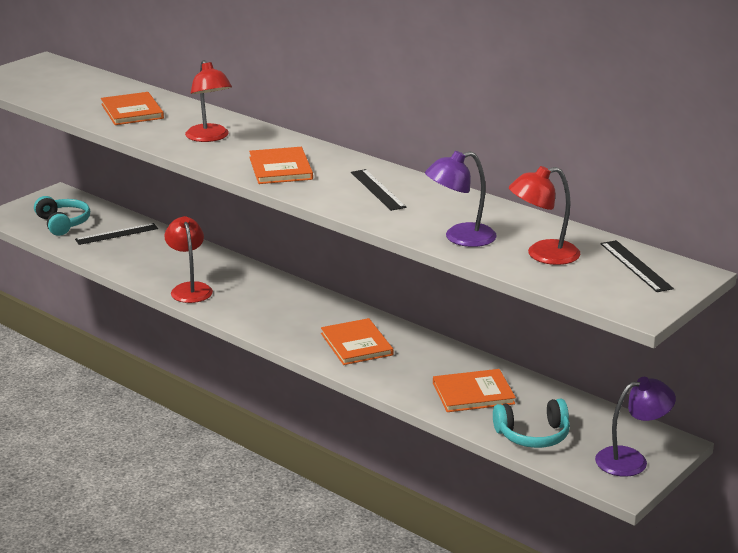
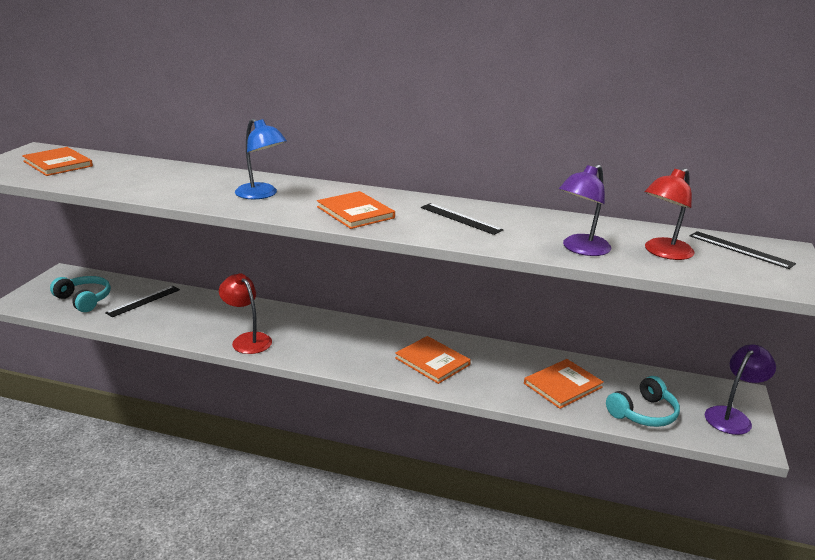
camera: 25 degrees left, 0 degrees up
(132, 111) = (164, 181): orange book -> orange book (58, 164)
(210, 137) = (261, 195): red lamp -> blue lamp

